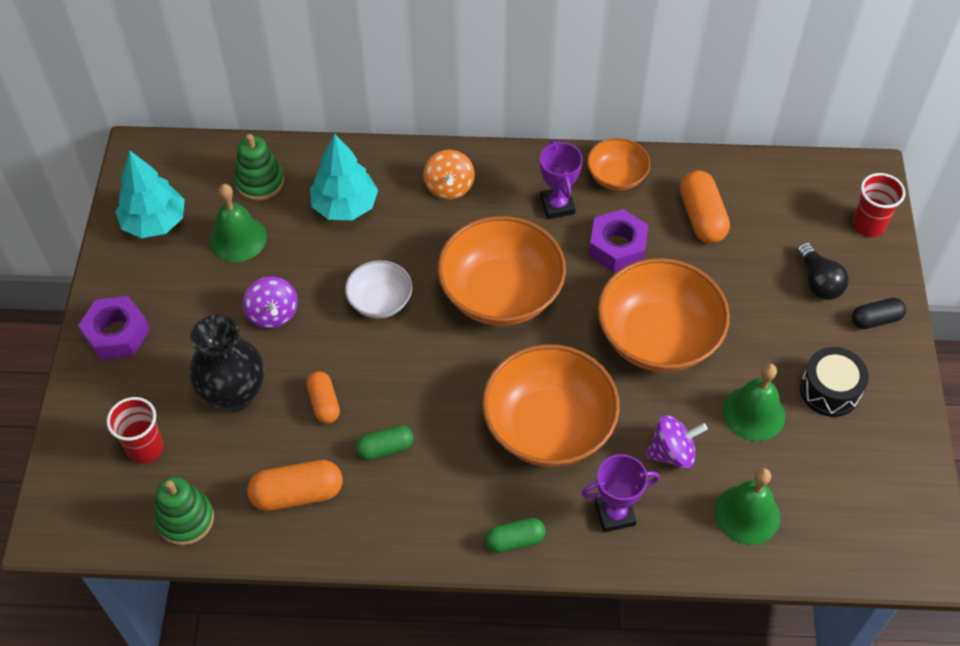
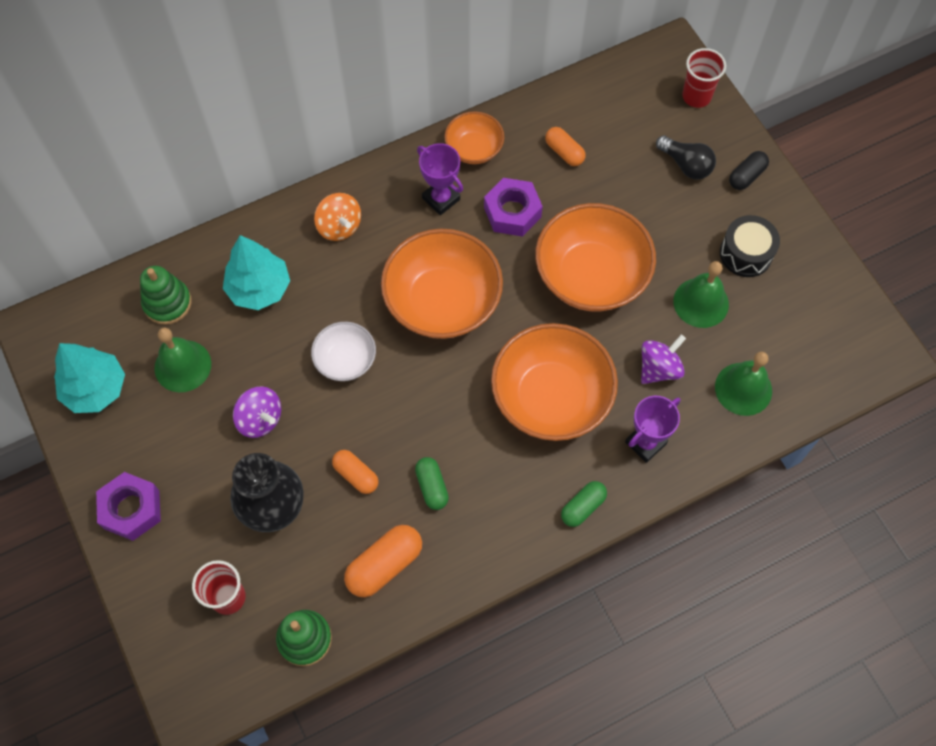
camera: 30 degrees left, 10 degrees up
(385, 448) = (432, 486): green capsule -> green capsule turned 60 degrees counterclockwise
(702, 217) = (564, 152): orange capsule -> orange capsule, size x0.64

